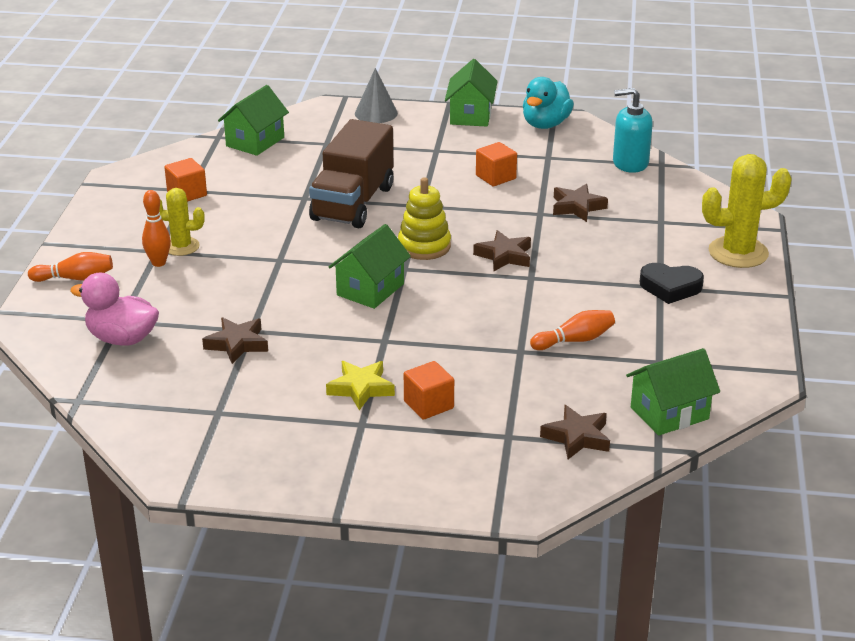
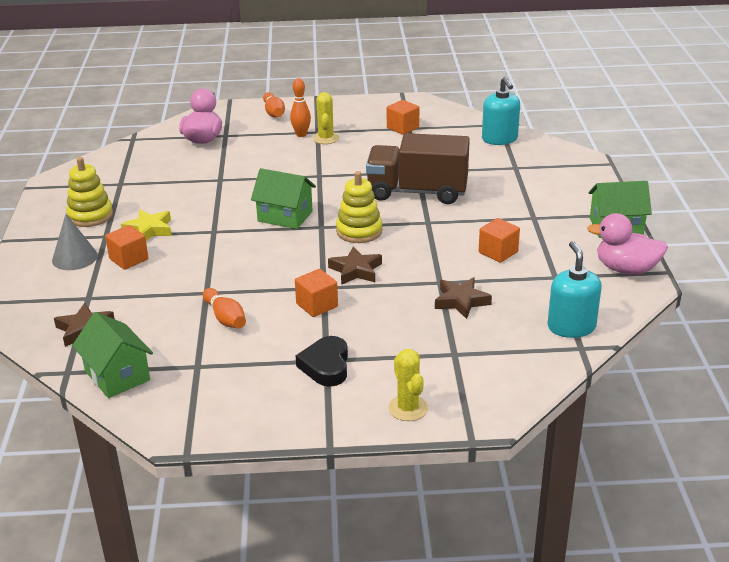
camera: 80 degrees right, 0 degrees up
(237, 344) = (201, 177): brown star -> none
(255, 142) = (499, 139): green house -> turquoise soap dispenser
(301, 437) = (90, 216): none -> yellow stacking toy
(376, 113) = (586, 181): grey cone -> grey cone (74, 257)
(545, 124) = (626, 269): turquoise duck -> pink duck
(564, 284) = (317, 305): none -> orange cube
(738, 253) = (408, 408): yellow cactus -> yellow cactus, size x0.61

